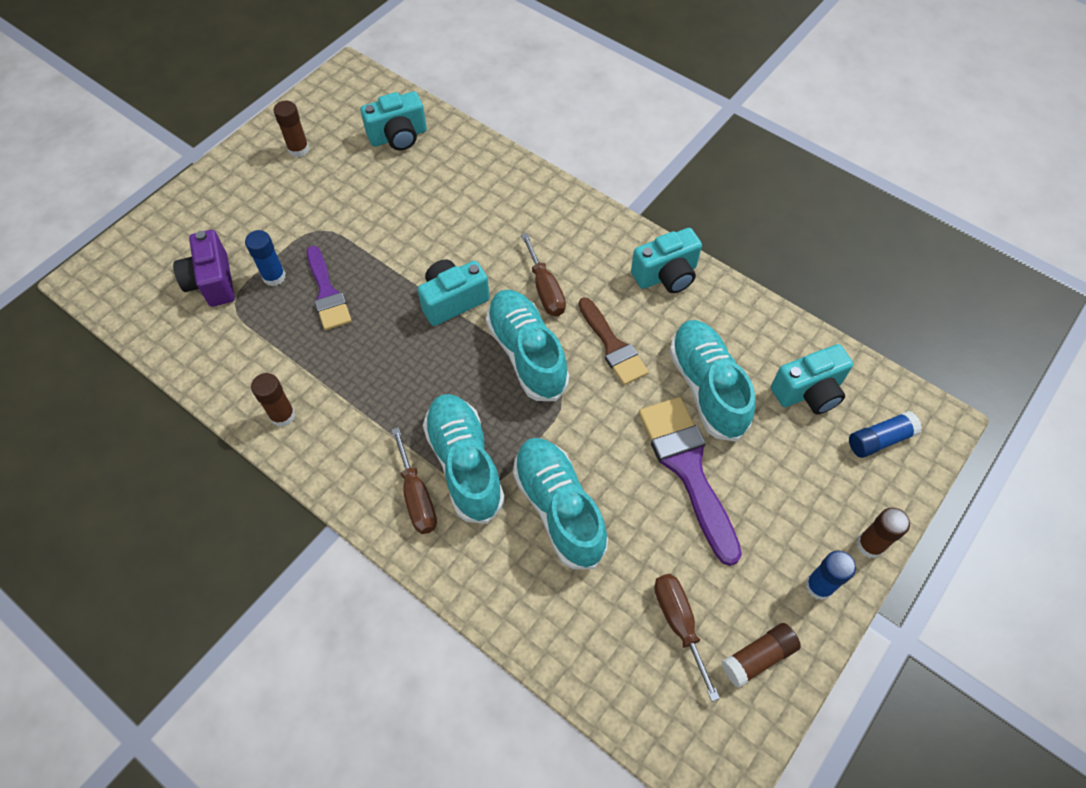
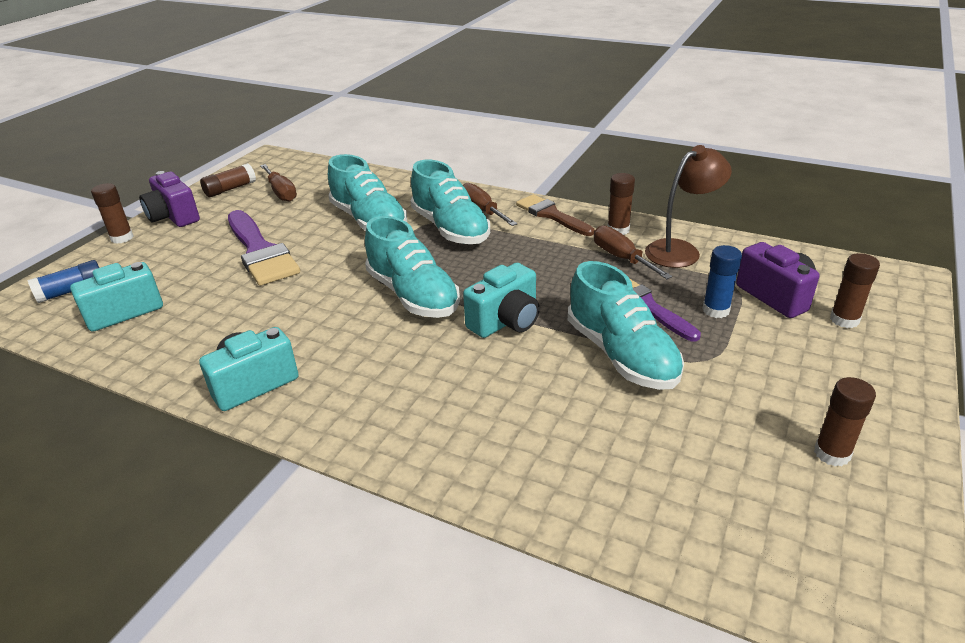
camera: 170 degrees right, 25 degrees down
(185, 245) = (844, 320): none -> brown glue stick
(244, 364) = (680, 250): none -> brown lamp
(398, 137) = (694, 504): turquoise camera -> none
(545, 289) = (403, 347): brown screwdriver -> brown screwdriver (621, 258)
(613, 346) = (323, 313): brown brush -> brown brush (551, 215)
(707, 387) = (228, 299): turquoise shoe -> turquoise shoe (621, 355)
(819, 586) = (174, 217): blue glue stick -> purple camera

